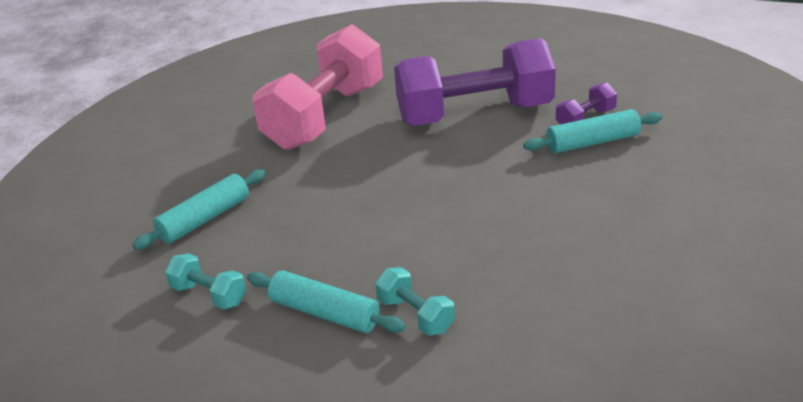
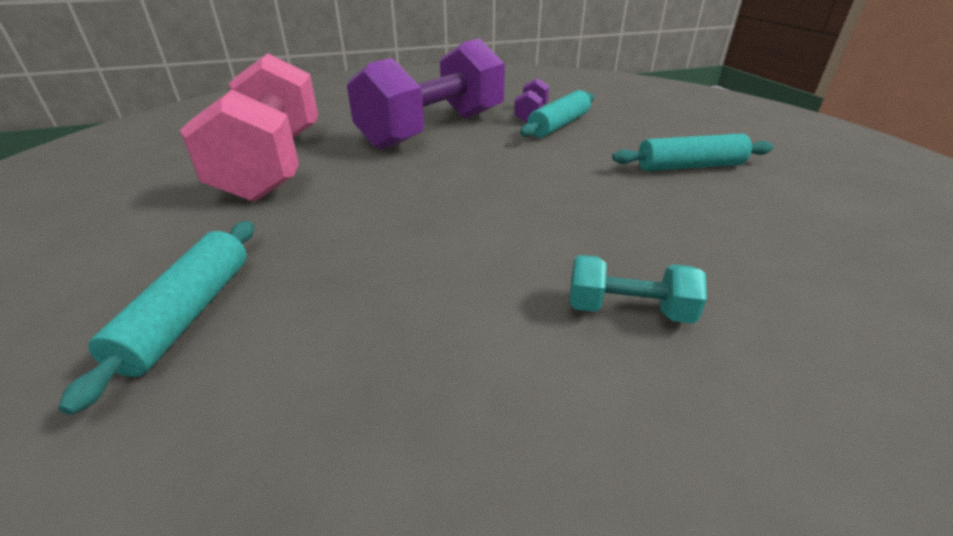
camera: 40 degrees left, 0 degrees up
(209, 295) = (298, 426): turquoise dumbbell -> none
(324, 313) = (519, 362): turquoise rolling pin -> turquoise rolling pin (689, 166)

